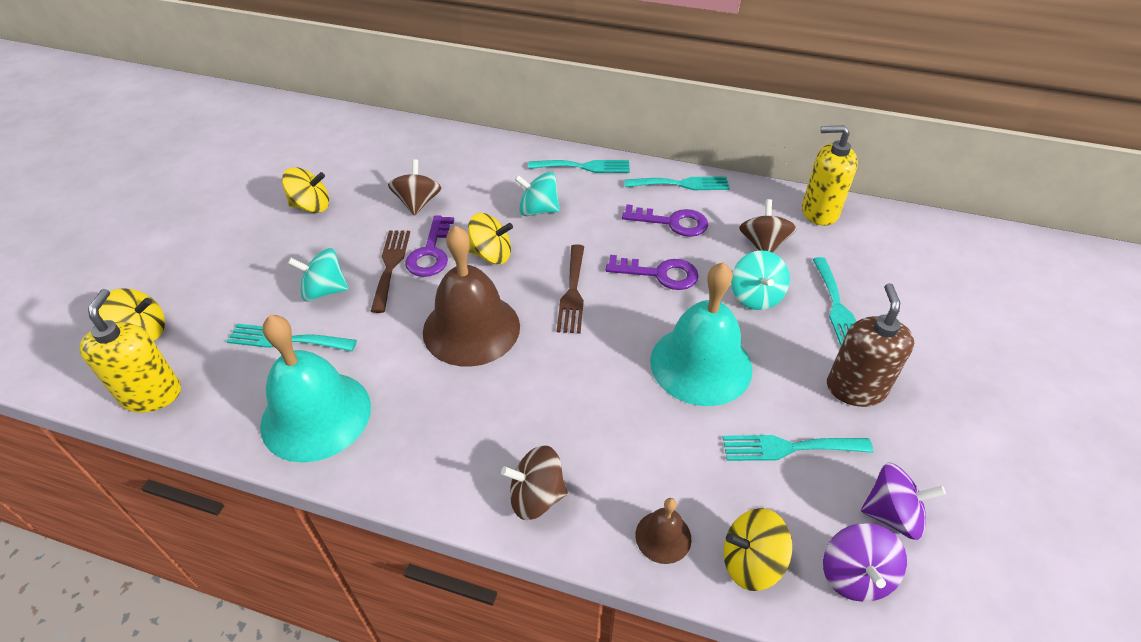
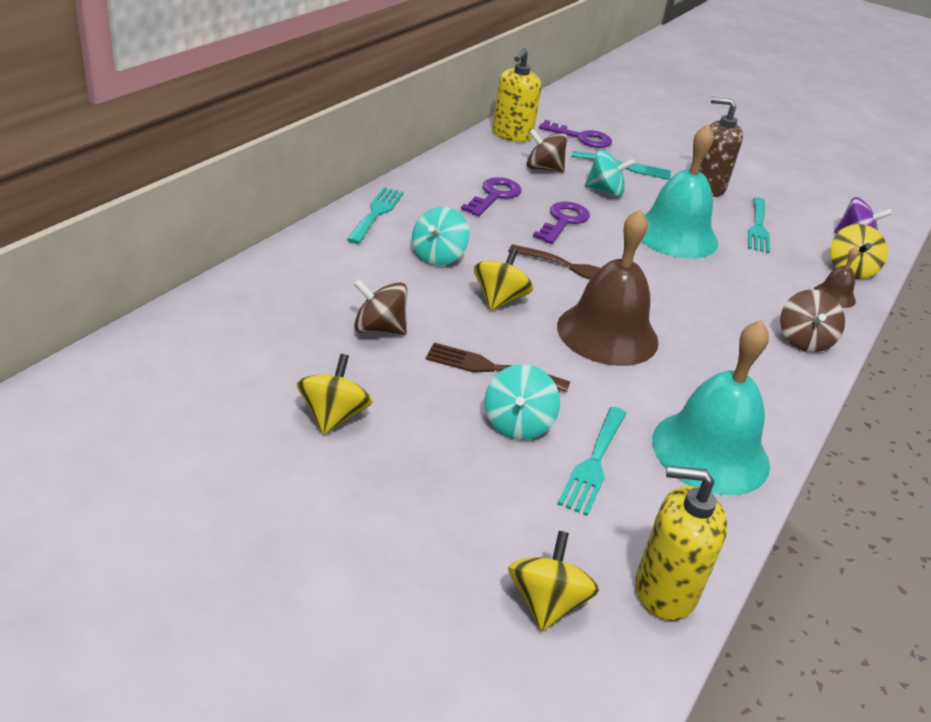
camera: 80 degrees left, 10 degrees down
(430, 253) = (479, 336): purple key -> purple key (581, 138)
(681, 184) = (439, 175): turquoise fork -> none
(891, 515) = (811, 213): purple spinning top -> none

